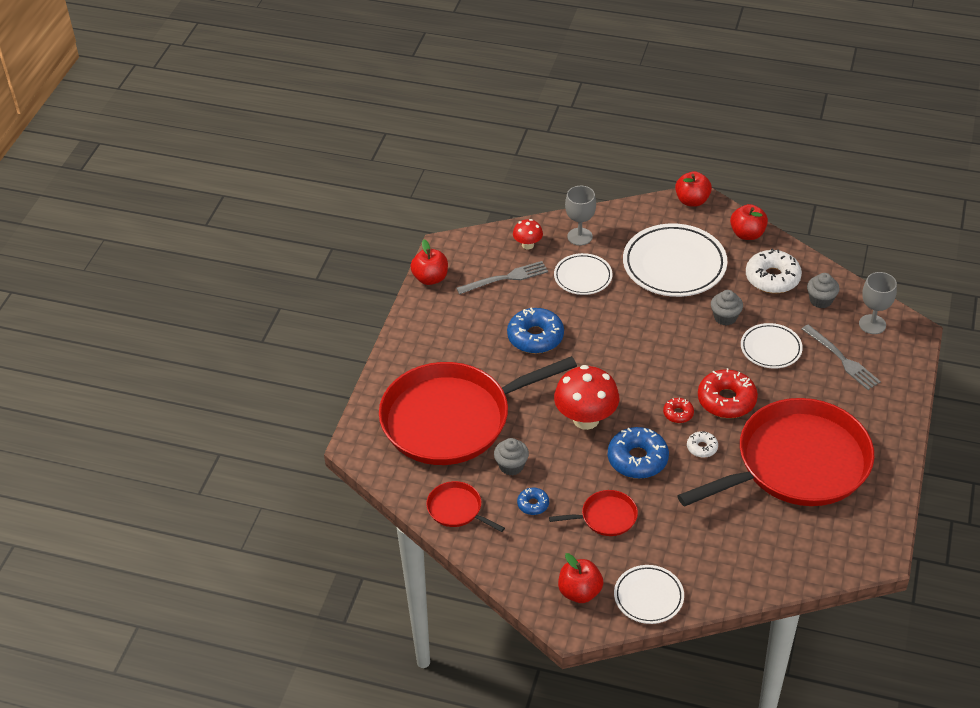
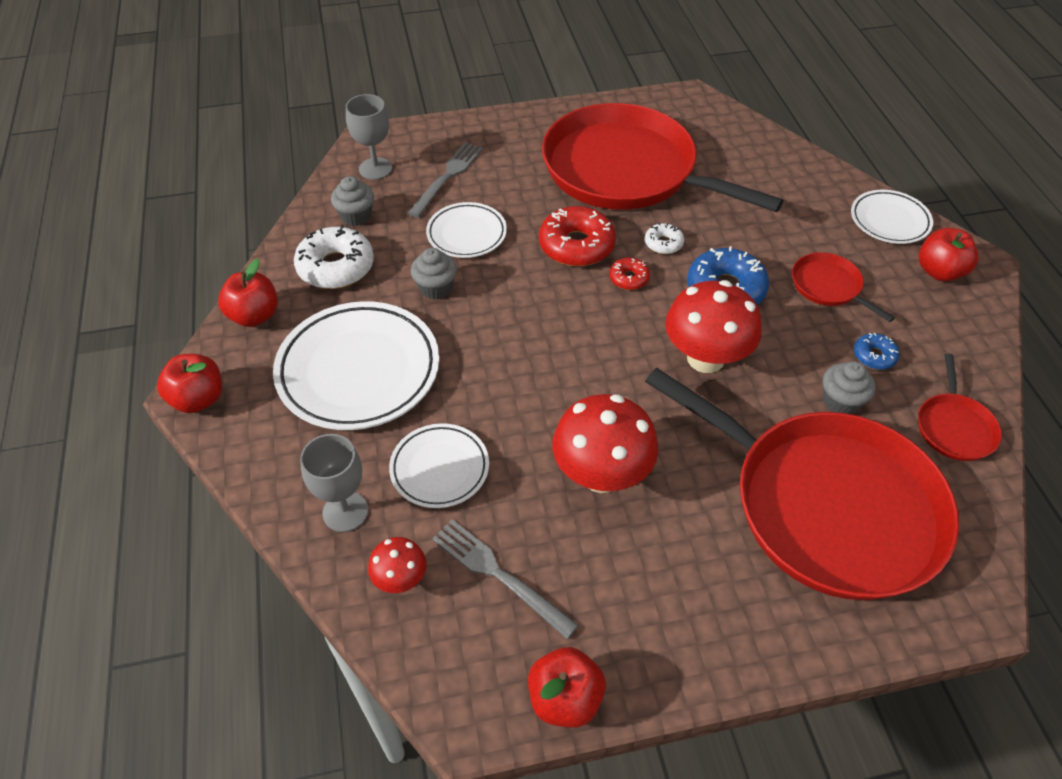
camera: 120 degrees left, 5 degrees up
(535, 337) = (601, 475): blue donut -> red mushroom

